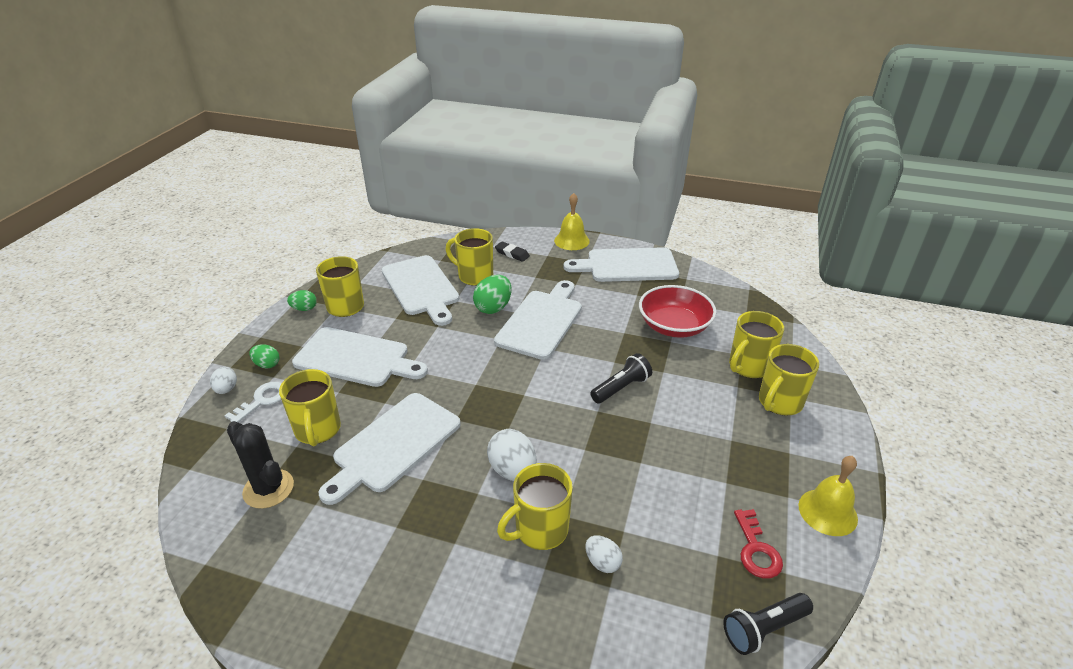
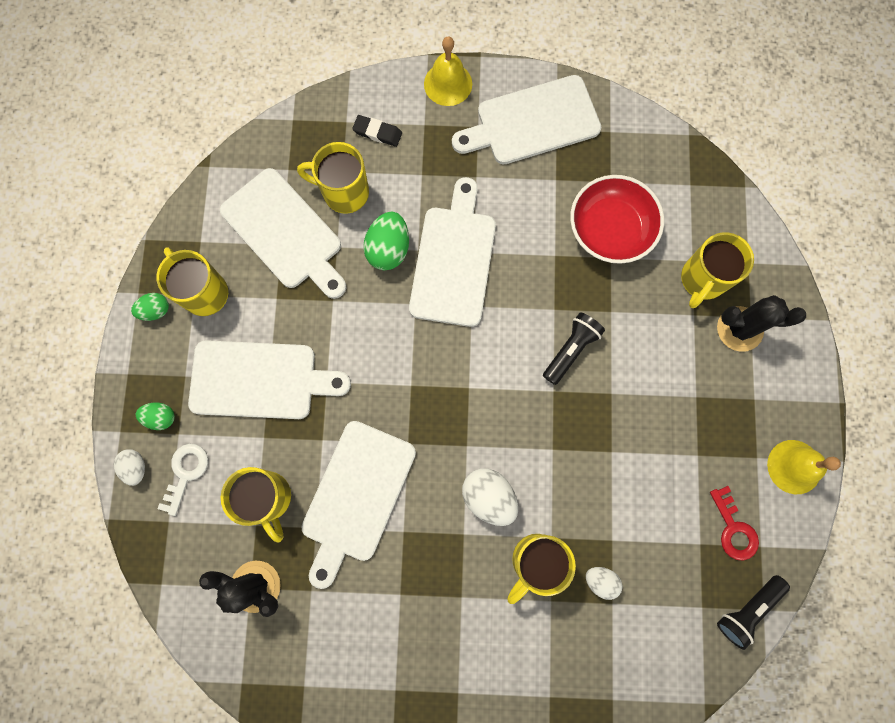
camera: 15 degrees left, 40 degrees up
(779, 402) = (739, 329): yellow mug -> black cactus

